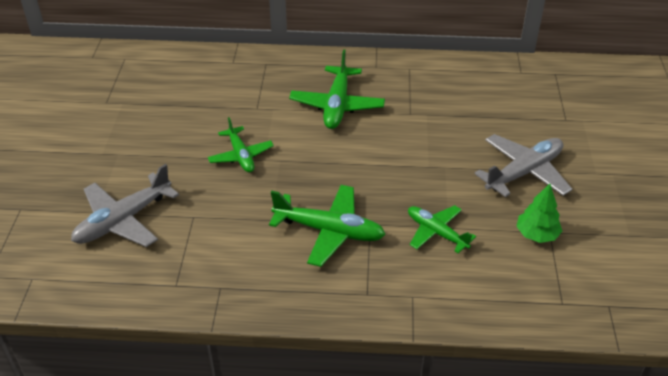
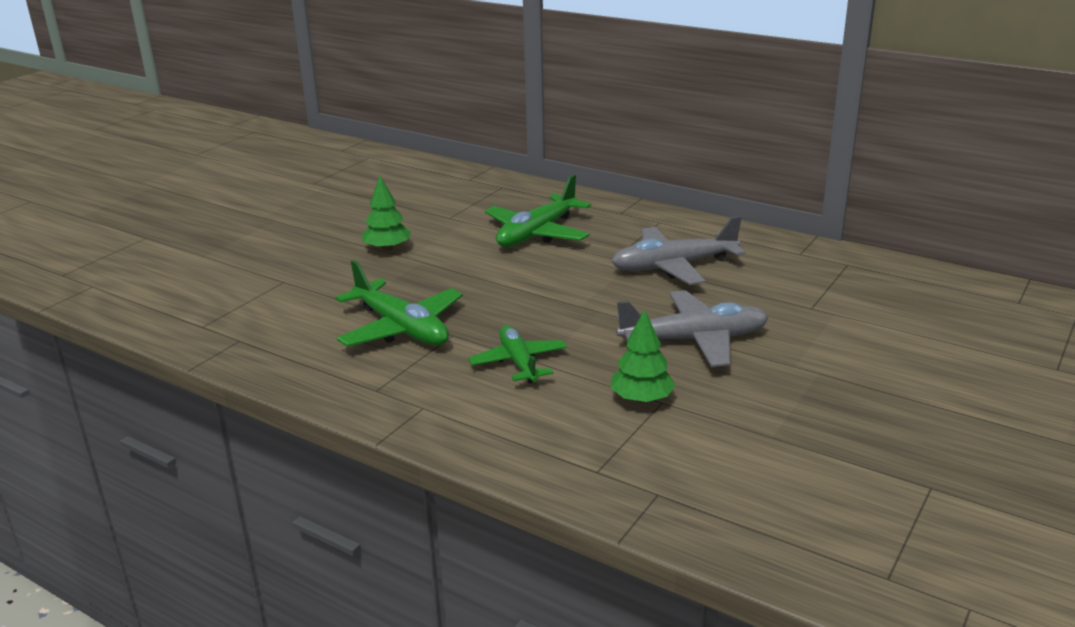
camera: 30 degrees right, 15 degrees down
(123, 220) = (218, 267): grey plane -> grey plane (673, 266)
(241, 156) = (387, 248): green plane -> green tree

